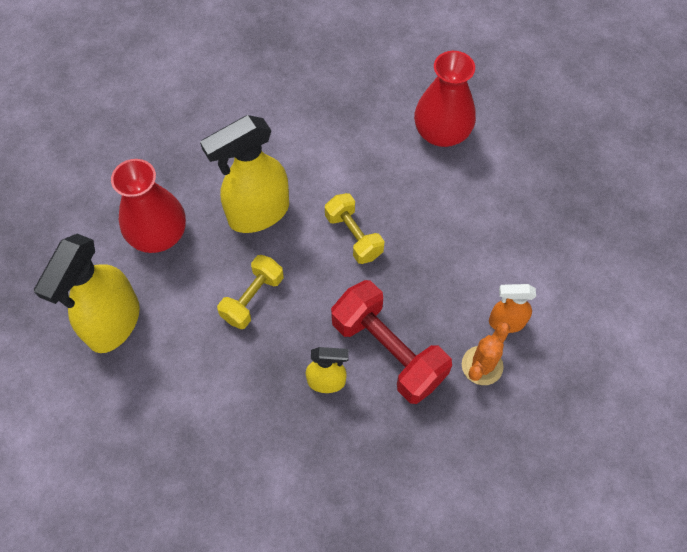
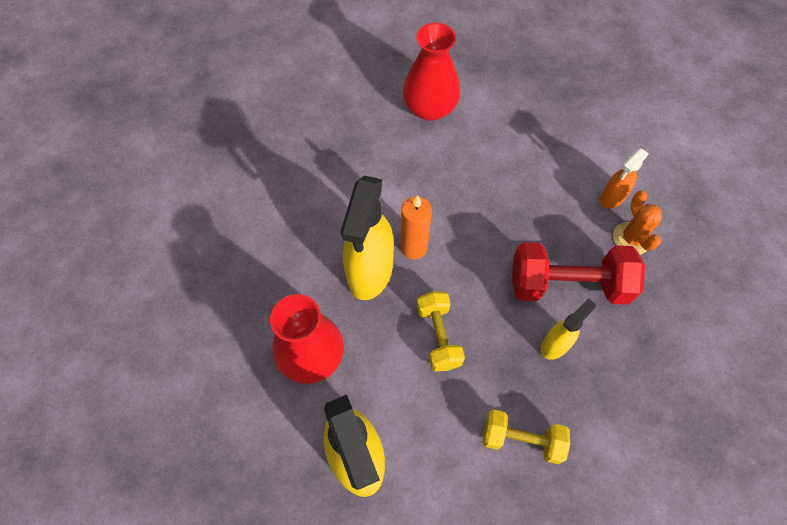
camera: 45 degrees left, 0 degrees up
(307, 224) = (414, 247): none -> orange candle
(353, 236) = (455, 228): yellow dumbbell -> yellow dumbbell (521, 440)

